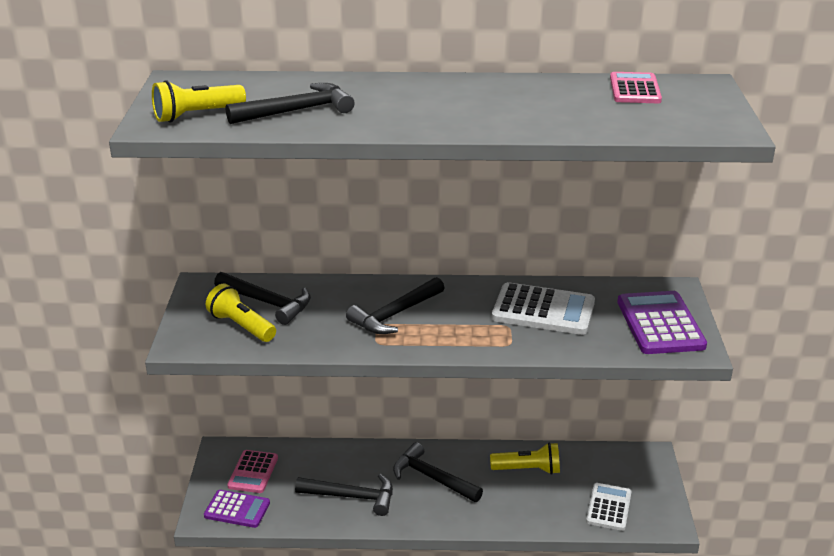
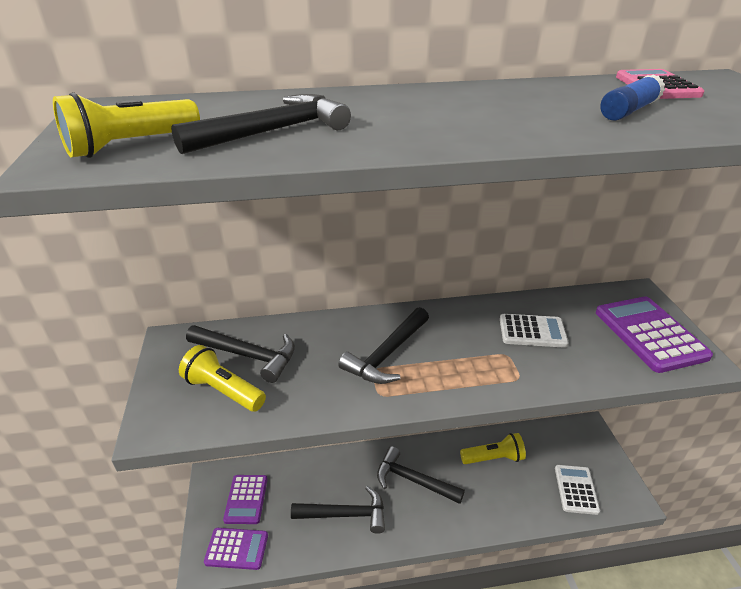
camera: 10 degrees left, 5 degrees up
(253, 472) = (246, 499): pink calculator -> purple calculator
(543, 310) = (532, 331): white calculator -> white calculator, size x0.65
(581, 112) = (628, 111): none -> blue glue stick

